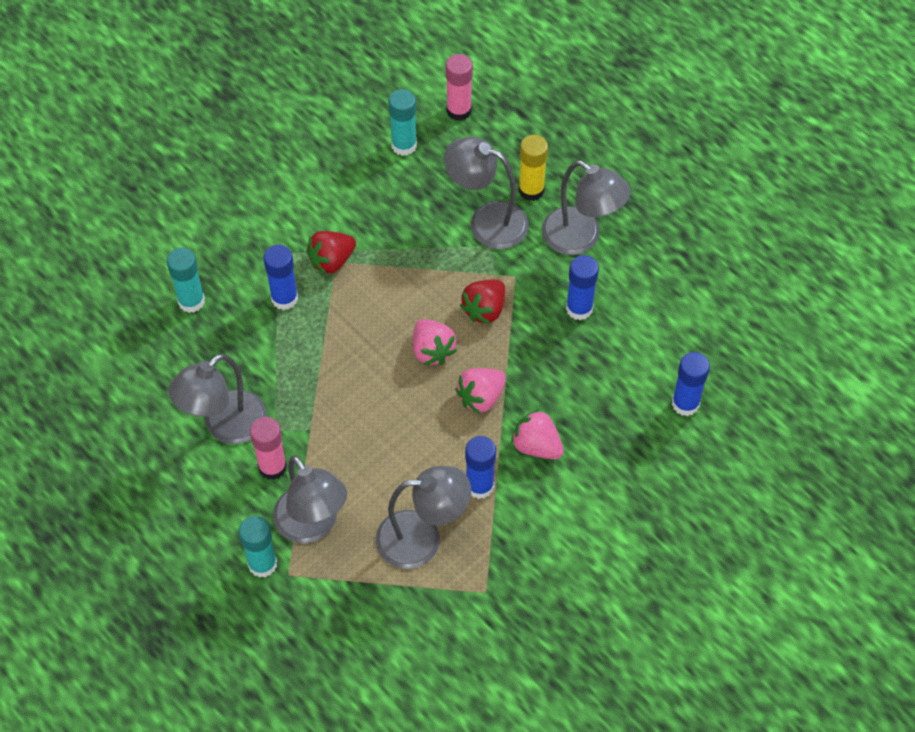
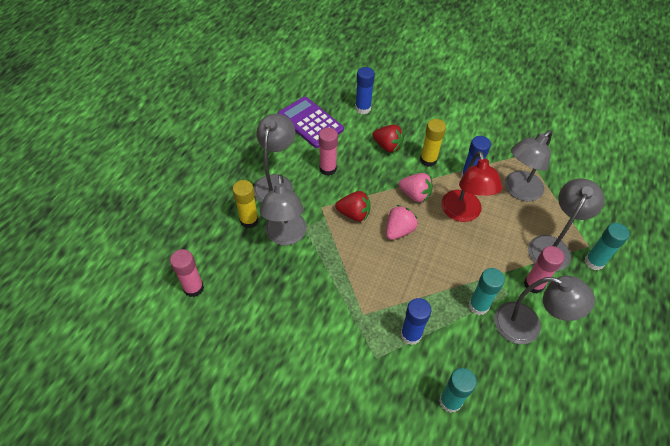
camera: 115 degrees left, 5 degrees down
(331, 261) = (364, 317): red strawberry -> red strawberry (387, 146)
(404, 145) = (240, 312): turquoise glue stick -> turquoise glue stick (478, 305)
(420, 442) = (463, 213): none -> red lamp
(422, 538) = (518, 191): grey lamp -> grey lamp turned 105 degrees counterclockwise
(537, 446) = (428, 160): pink strawberry -> yellow glue stick
(579, 308) = (328, 169): blue glue stick -> pink glue stick
(683, 319) = (310, 122): none -> purple calculator

